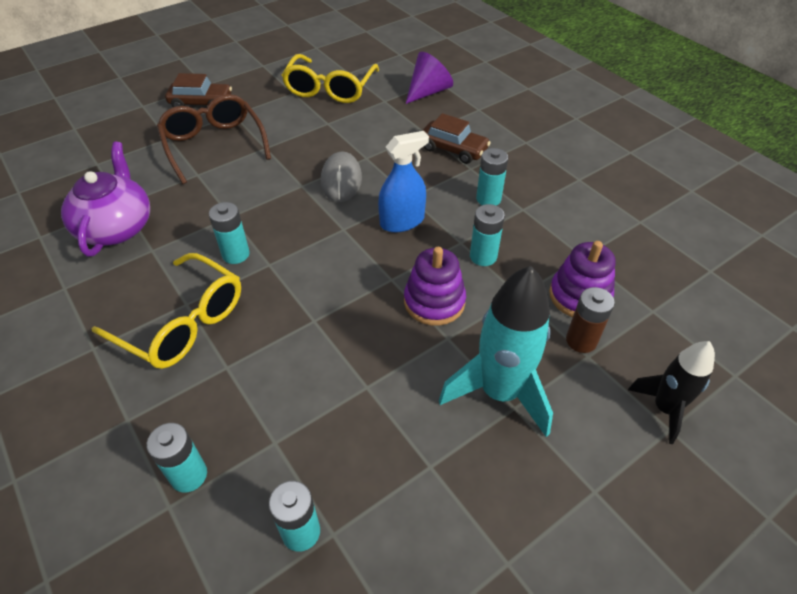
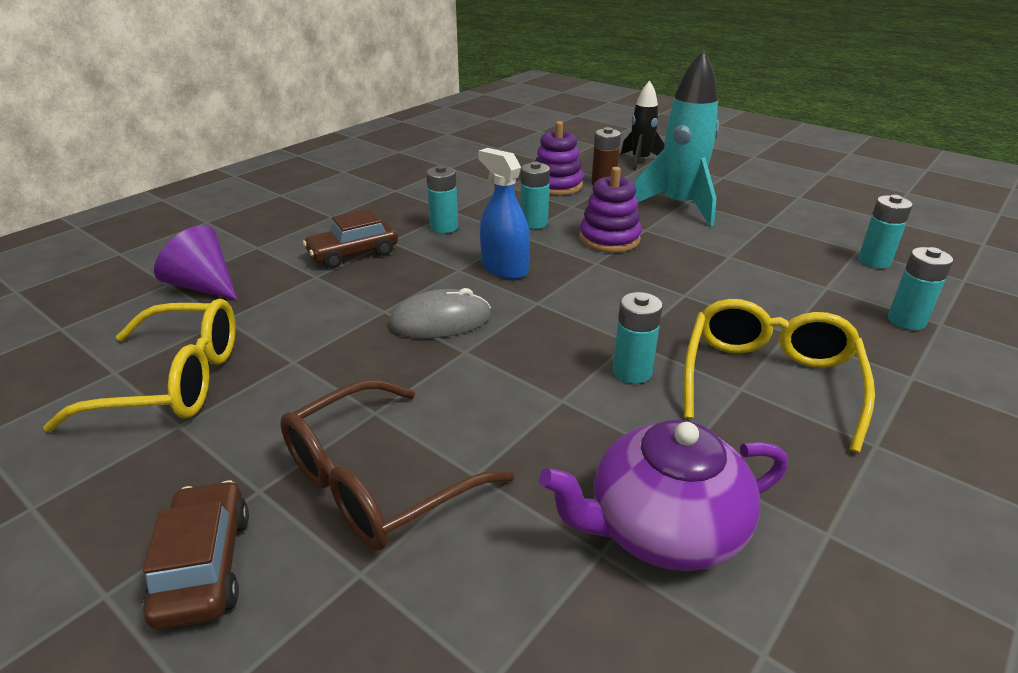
camera: 105 degrees left, 15 degrees down
(453, 149) = (353, 254): brown car -> brown car turned 135 degrees counterclockwise

